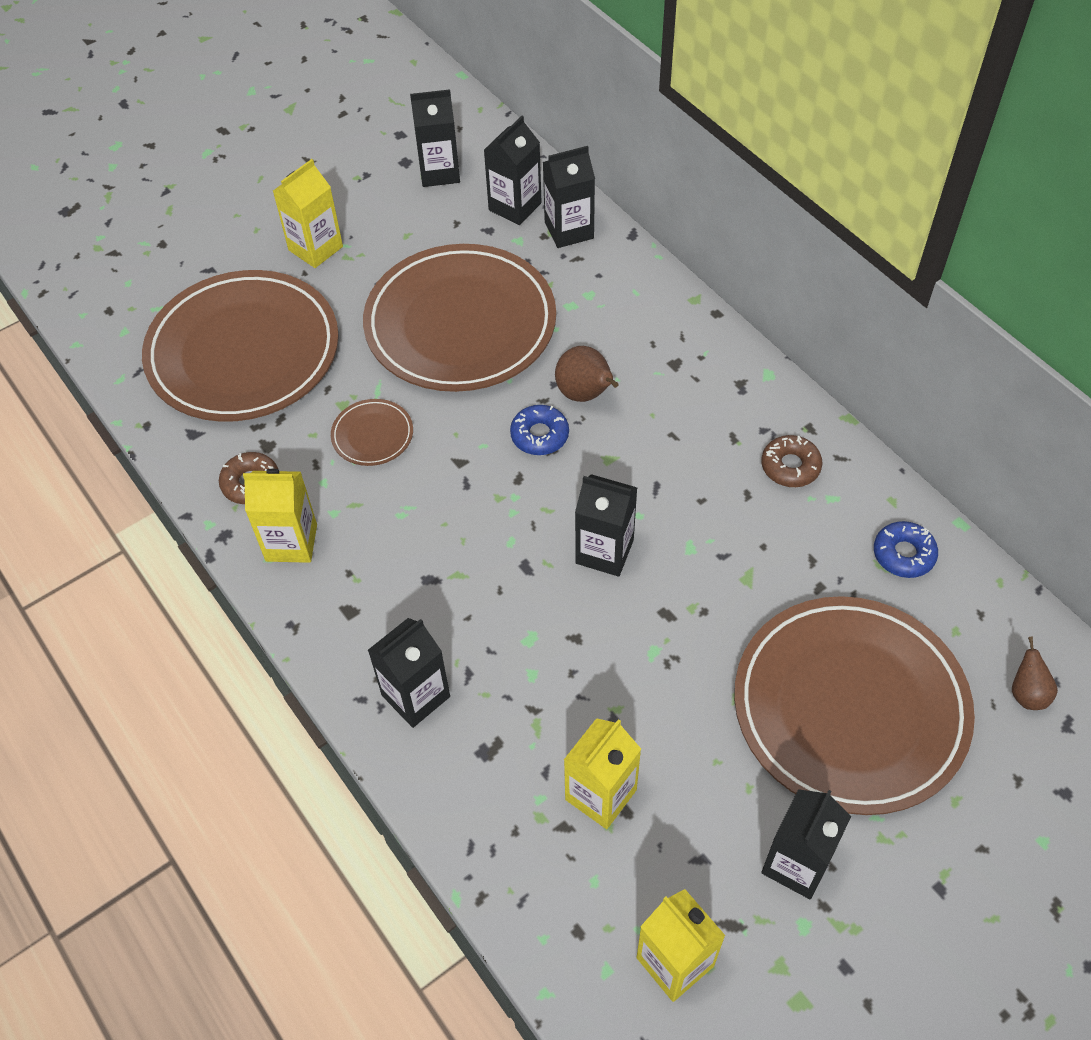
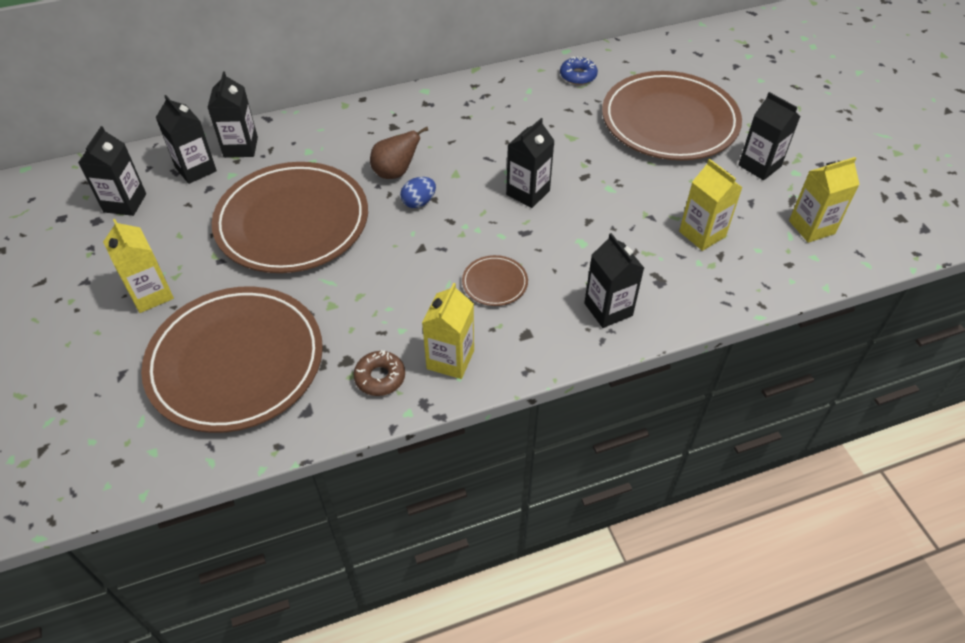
camera: 75 degrees left, 5 degrees down
(372, 435) = (371, 292): brown plate -> brown plate (495, 283)
(539, 435) = (419, 202): blue donut -> blue egg
(790, 466) = (499, 100): brown donut -> none
(1027, 693) = (677, 60): brown pear -> none

